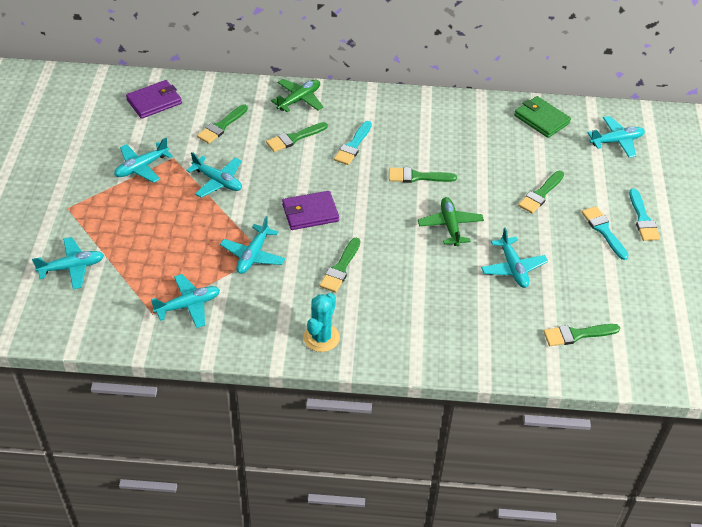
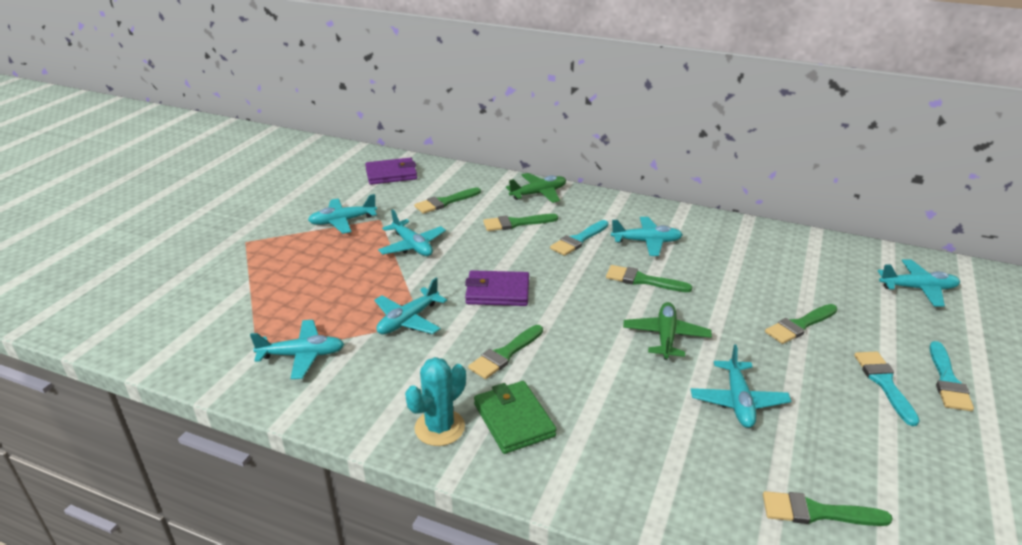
camera: 20 degrees right, 15 degrees down
(72, 267) = (207, 293): turquoise plane -> turquoise plane (646, 242)
(541, 119) = (819, 252): green wallet -> green wallet (514, 420)

